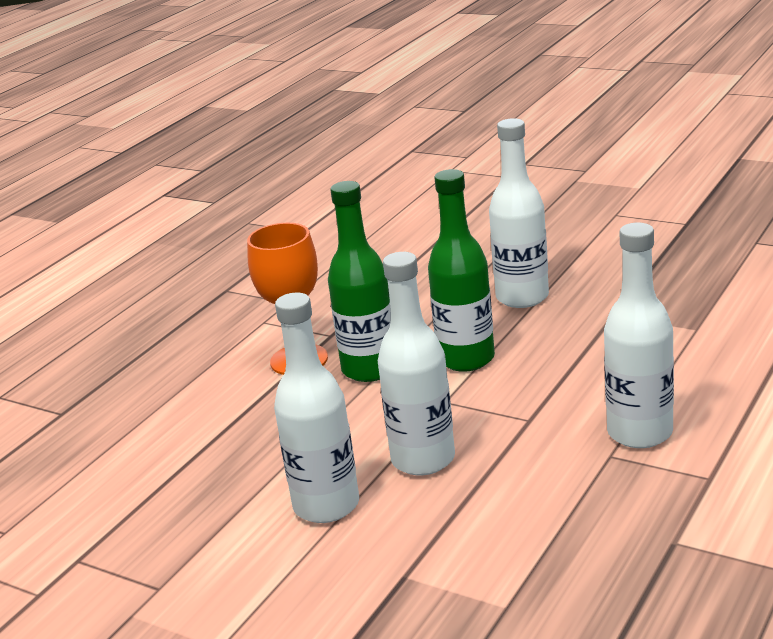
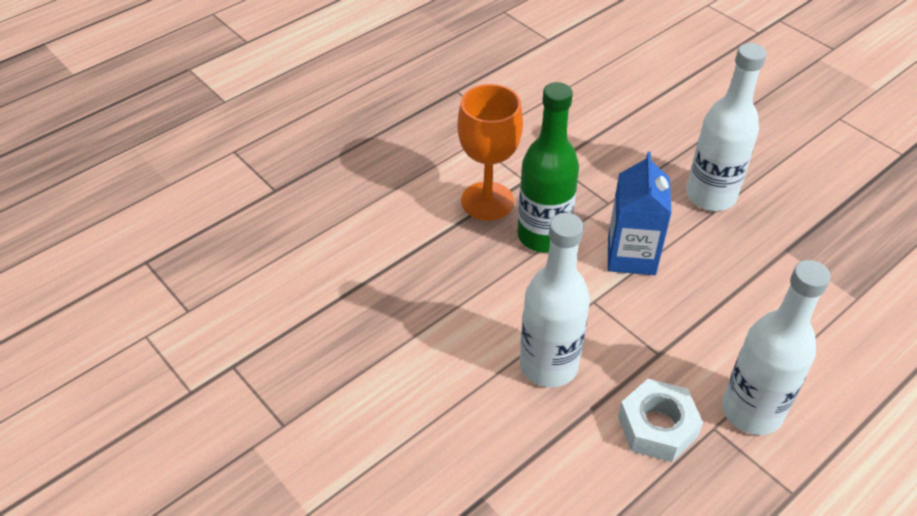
camera: 15 degrees right, 20 degrees up
(326, 505) = (448, 387): white bottle -> none
(466, 359) = (631, 255): green bottle -> blue carton
(555, 471) = (657, 427): none -> white nut

